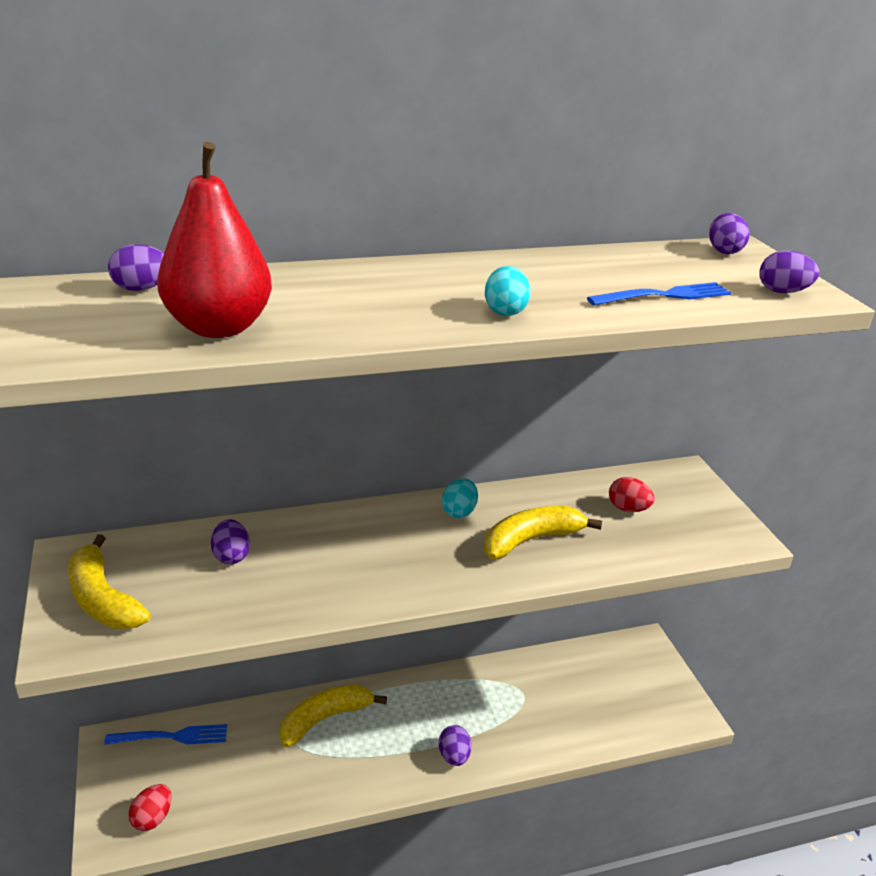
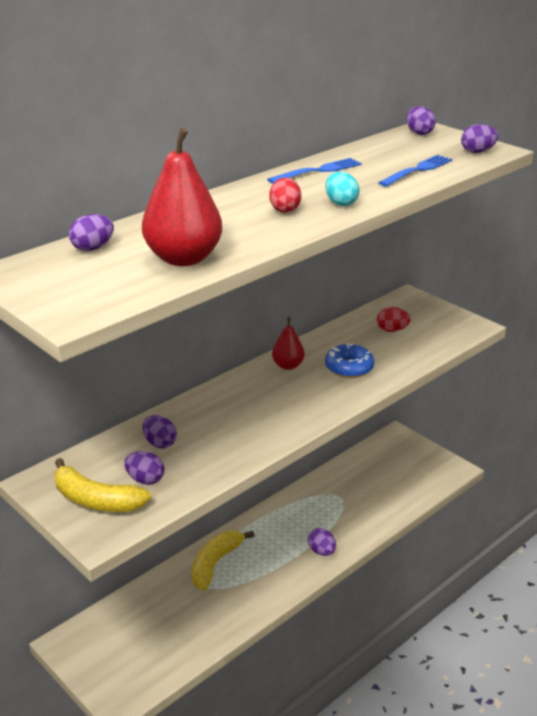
camera: 25 degrees left, 0 degrees up
(152, 818) = (141, 674): red egg -> red egg (285, 209)
(172, 736) = (110, 620): blue fork -> blue fork (318, 171)
(174, 595) = (145, 480): none -> purple egg
(459, 512) = (288, 366): turquoise egg -> red pear
(531, 540) = (349, 368): yellow banana -> blue donut

